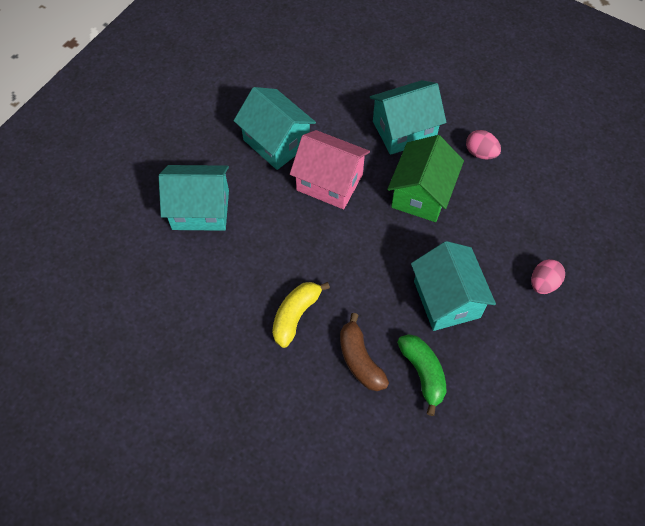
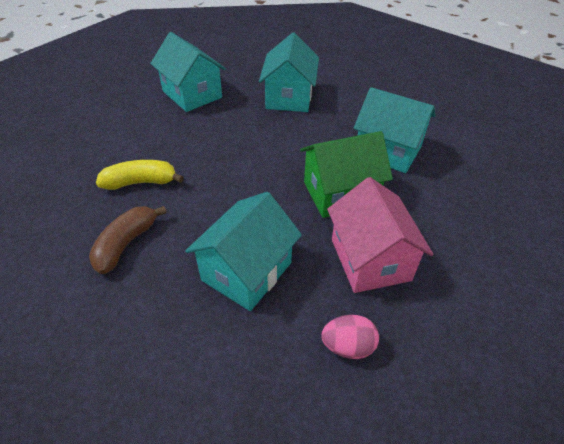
camera: 50 degrees right, 15 degrees down
(329, 182) = (286, 138): pink house -> pink house (370, 259)
(423, 373) = (145, 299): green banana -> none
(480, 153) = (433, 208): pink egg -> none

